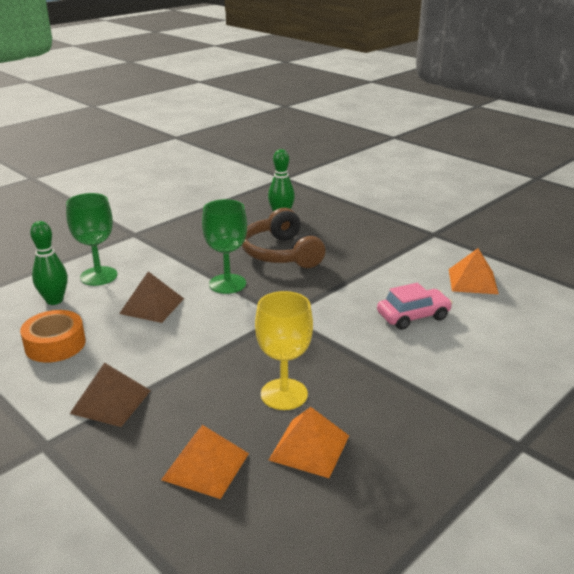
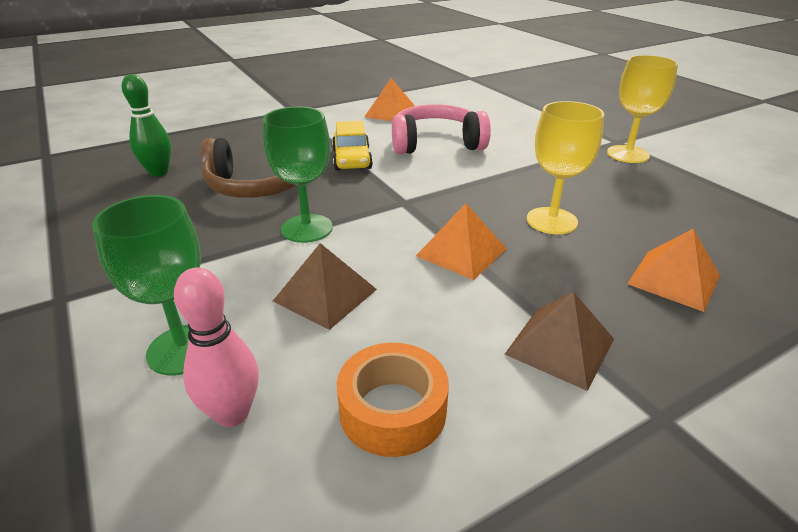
camera: 75 degrees left, 5 degrees up
(54, 300) = (232, 413): green bowling pin -> pink bowling pin
(309, 447) = (633, 219): orange pyramid -> orange pyramid (461, 252)
(348, 280) = (352, 159): none -> yellow car
(413, 316) = (436, 143): pink car -> pink headphones
(482, 452) = (627, 154): none -> yellow goblet

